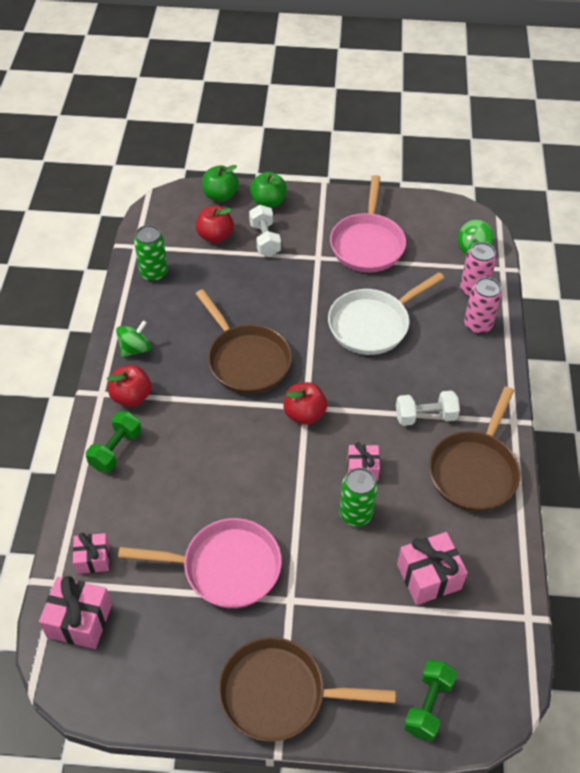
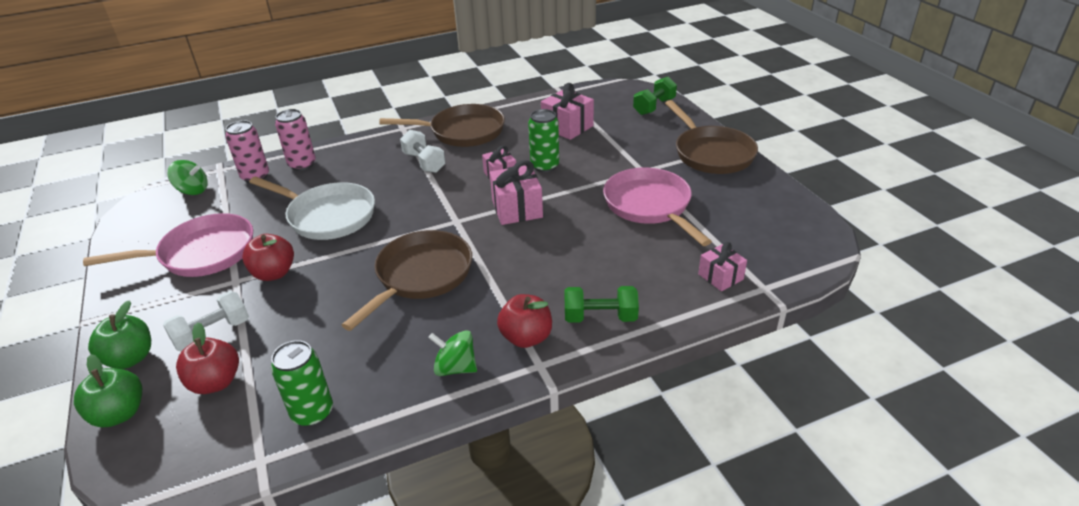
camera: 115 degrees left, 15 degrees down
(79, 620) = (776, 258): pink gift -> pink gift (517, 209)
(304, 414) = (465, 219): red apple -> red apple (274, 273)
(428, 705) = (654, 107): green dumbbell -> green dumbbell turned 45 degrees counterclockwise

